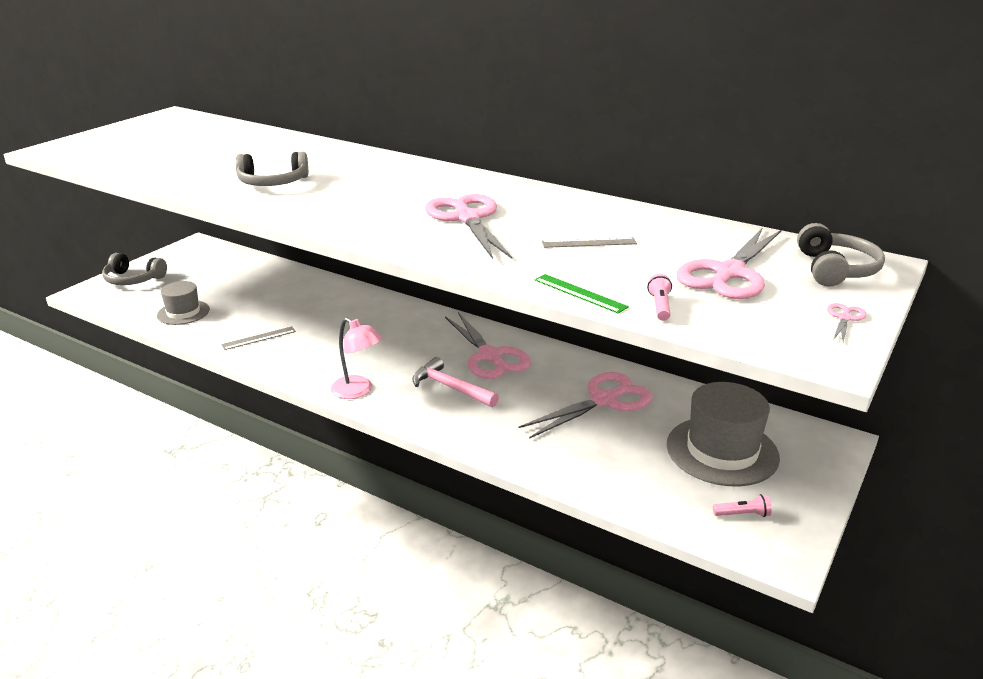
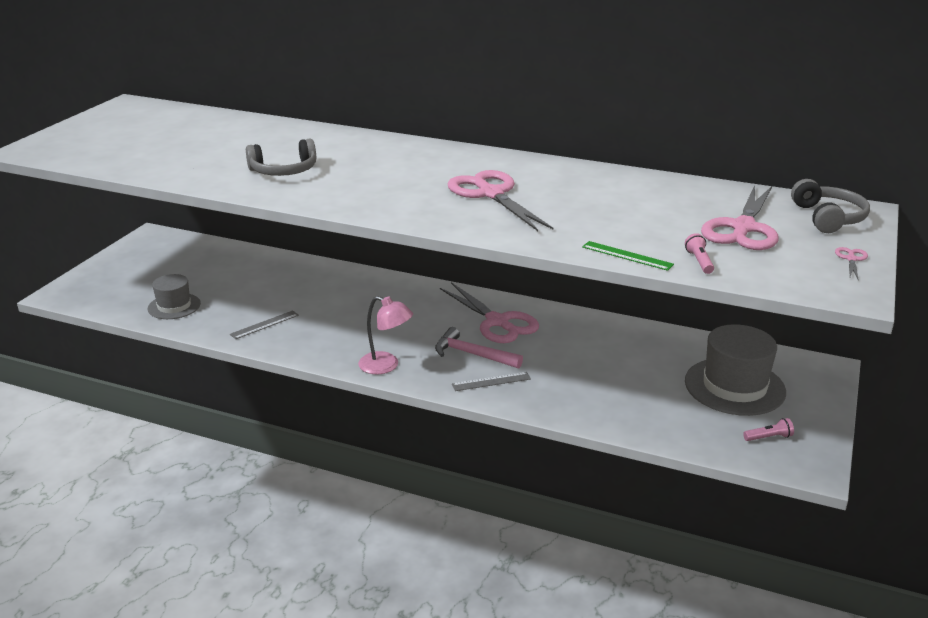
camera: 10 degrees left, 0 degrees up
(133, 279) = (103, 277): grey headphones -> none
(589, 242) = (611, 209): grey ruler -> grey ruler (491, 381)
(604, 401) = (617, 353): pink scissors -> none

